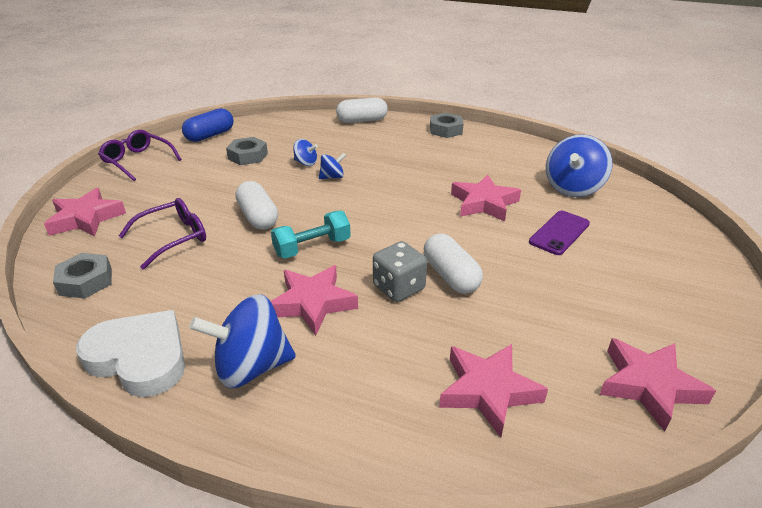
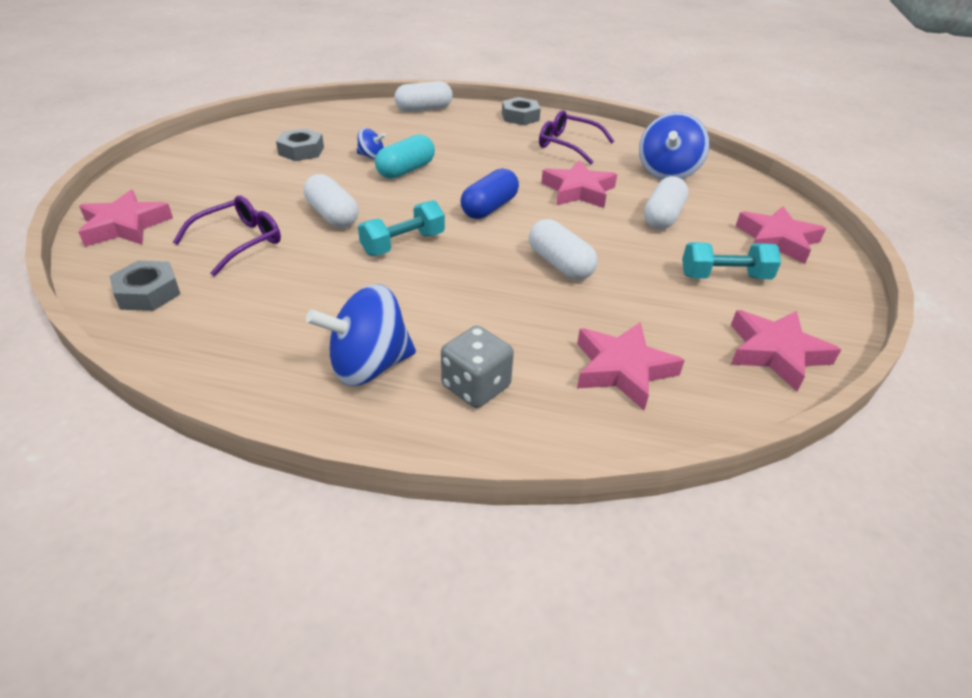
camera: 10 degrees left, 5 degrees up
(138, 161) = (169, 160): purple glasses -> purple glasses (568, 145)
(140, 358) = (239, 366): white heart -> none
(210, 135) = (249, 130): blue capsule -> blue capsule (489, 208)
(312, 303) = (419, 299): pink star -> pink star (777, 240)
(332, 177) = (406, 170): blue spinning top -> turquoise capsule
(399, 287) = (508, 278): grey dice -> grey dice (476, 386)
(559, 233) = (662, 217): purple phone -> white capsule
(610, 299) = (724, 277): none -> turquoise dumbbell

